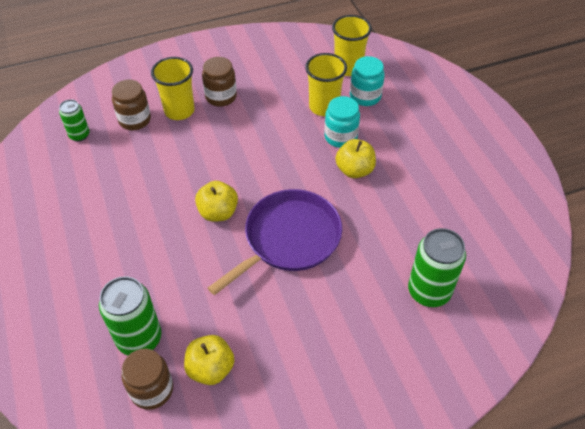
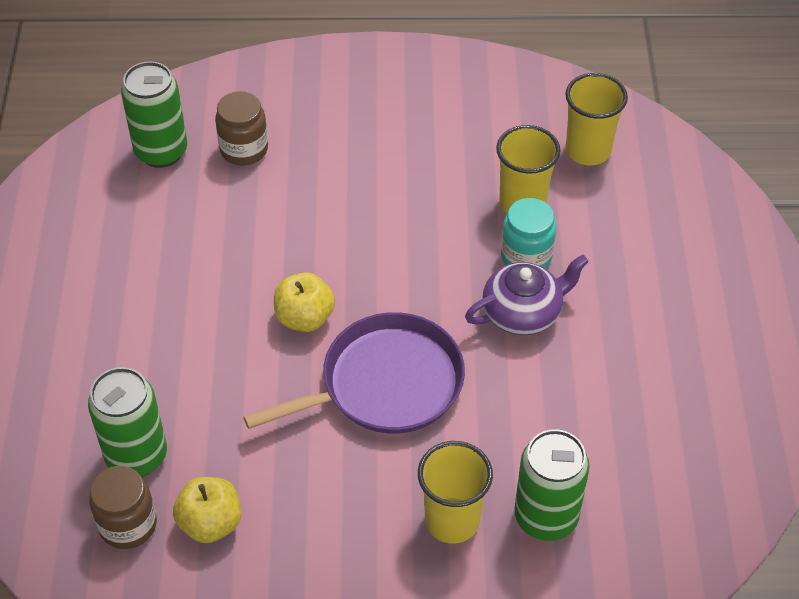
camera: 20 degrees right, 0 degrees up
(79, 135) = (161, 152): green can -> green can, size x1.73
(179, 111) = (311, 152): yellow cup -> yellow cup (452, 520)
(221, 97) = (378, 146): brown jar -> none
(354, 170) = (523, 313): yellow apple -> purple teapot
(365, 96) = (592, 203): turquoise jar -> none

